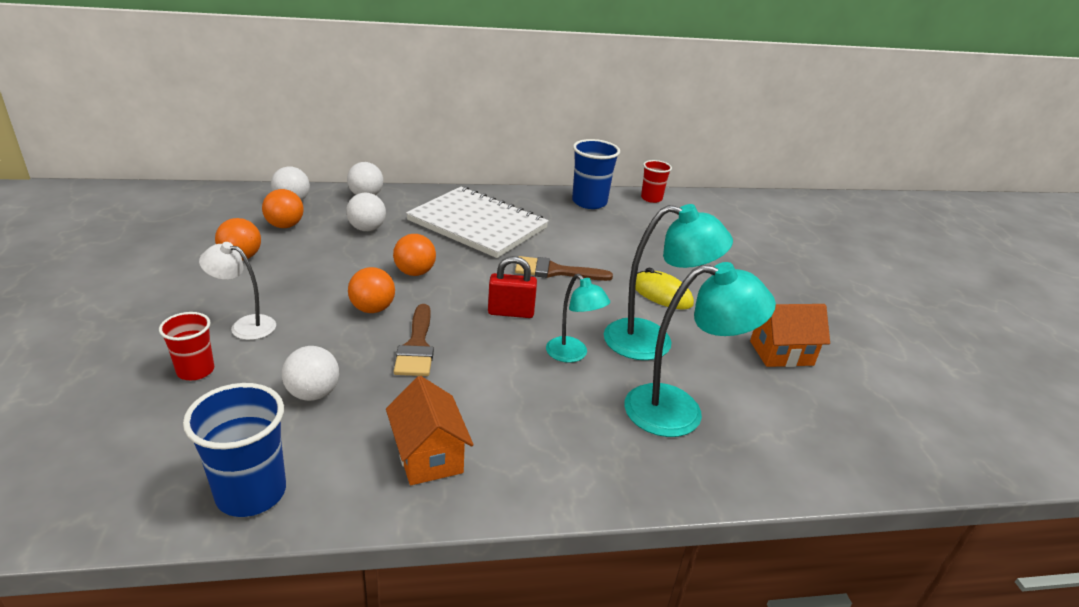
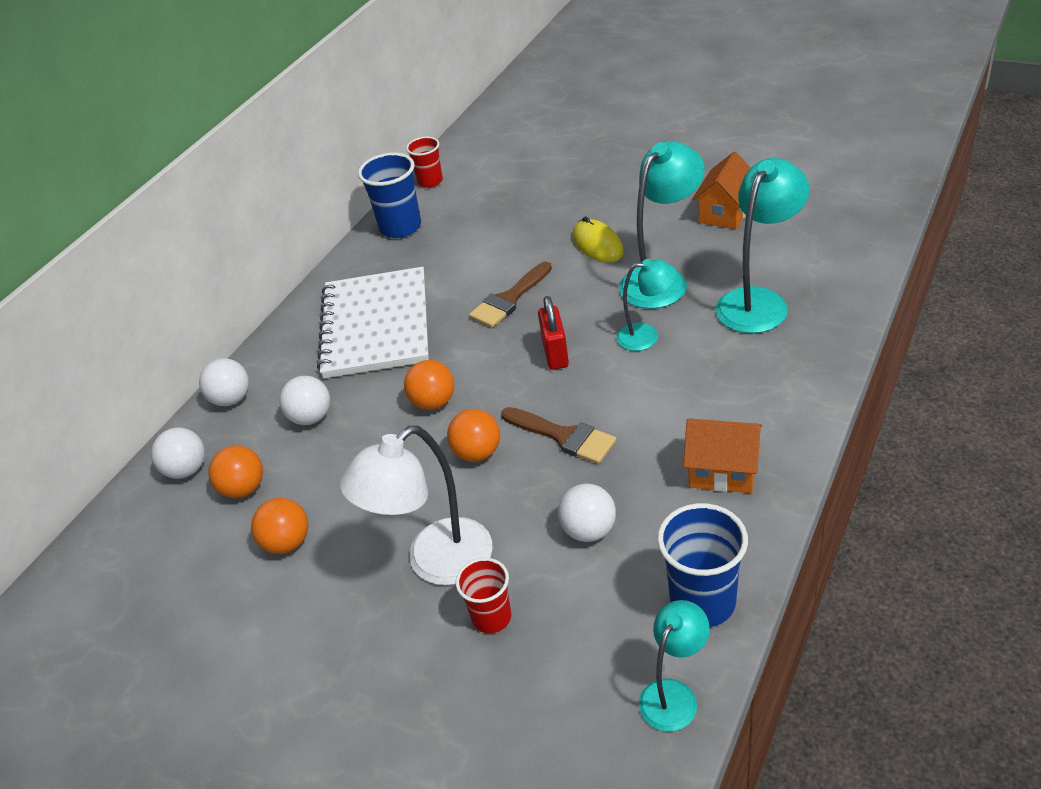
camera: 45 degrees left, 10 degrees up
(129, 508) = (674, 694): none -> turquoise lamp
(245, 325) = (435, 563): white lamp -> white lamp, size x1.70
(477, 224) = (376, 325): white notebook -> white notebook turned 75 degrees counterclockwise
(511, 312) = (555, 354): red padlock -> red padlock turned 45 degrees counterclockwise
(661, 294) = (597, 245): yellow mouse -> yellow mouse turned 75 degrees clockwise

